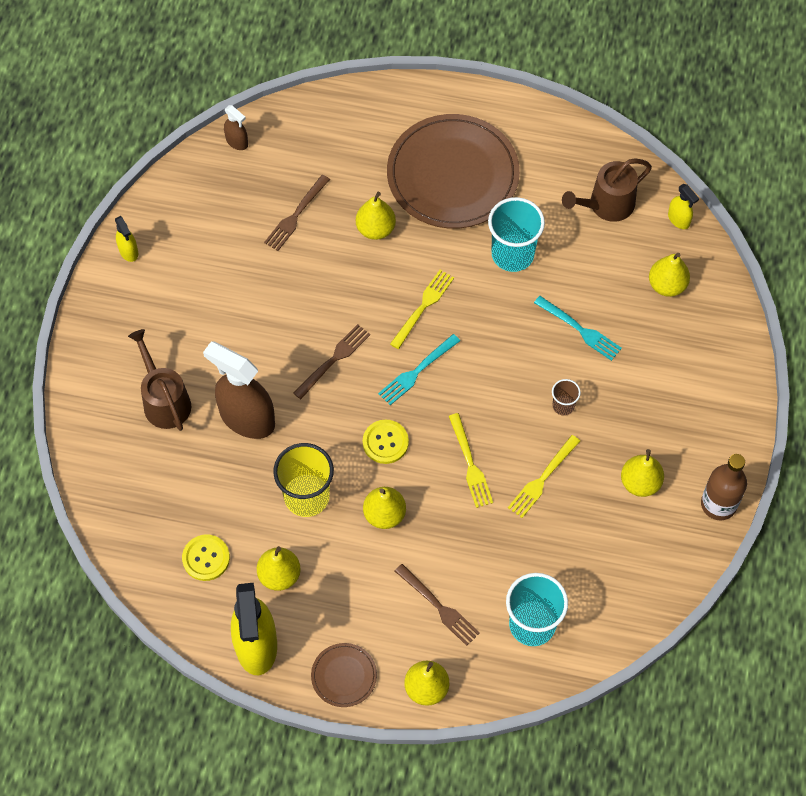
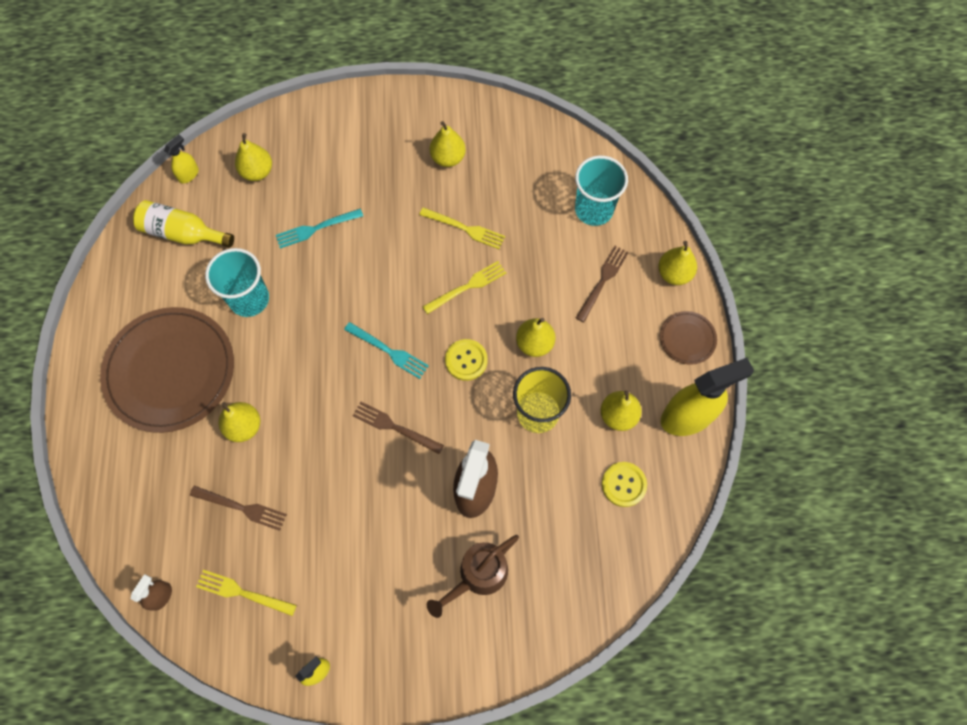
camera: 105 degrees left, 5 degrees up
(423, 306) = (320, 362): yellow fork -> yellow fork (242, 592)
(563, 406) = (393, 227): brown cup -> none
(580, 329) = (316, 229): turquoise fork -> turquoise fork turned 135 degrees counterclockwise
(606, 205) = (183, 233): brown watering can -> yellow bottle
(718, 504) = (451, 102): brown bottle -> none

